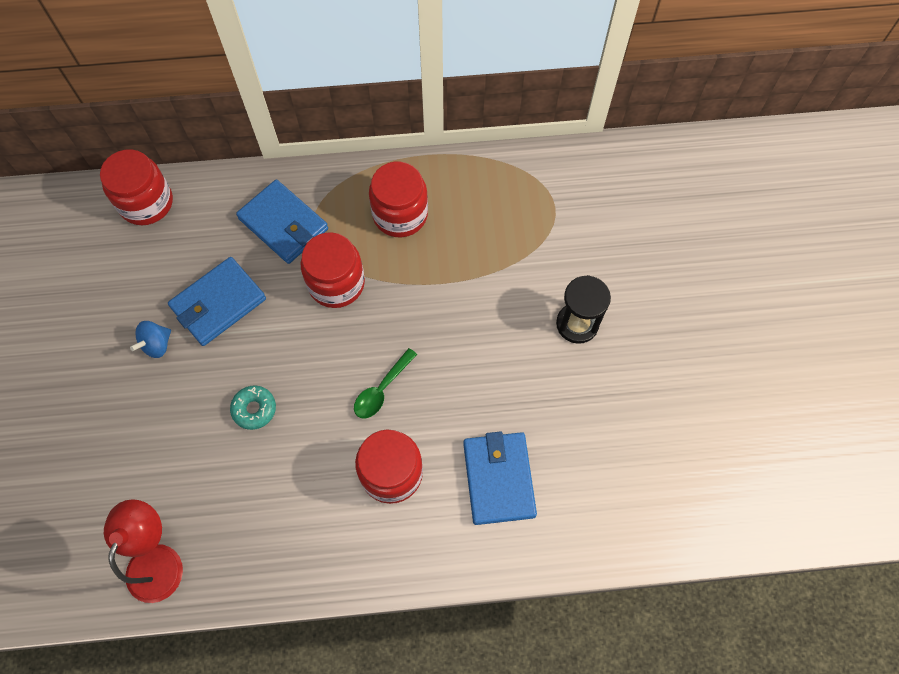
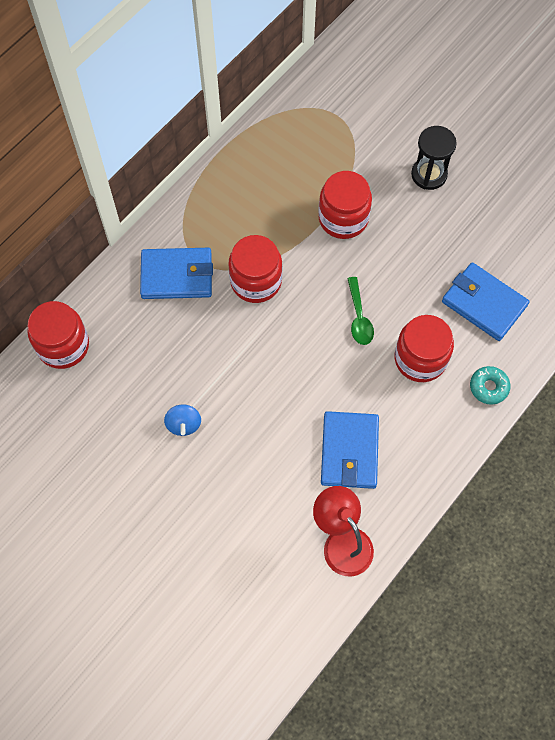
camera: 45 degrees left, 0 degrees up
(218, 303) = (194, 362): blue wallet -> blue wallet (349, 451)
(254, 409) = (295, 402): turquoise donut -> turquoise donut (488, 387)
(400, 214) = (246, 203): red jar -> red jar (343, 218)

